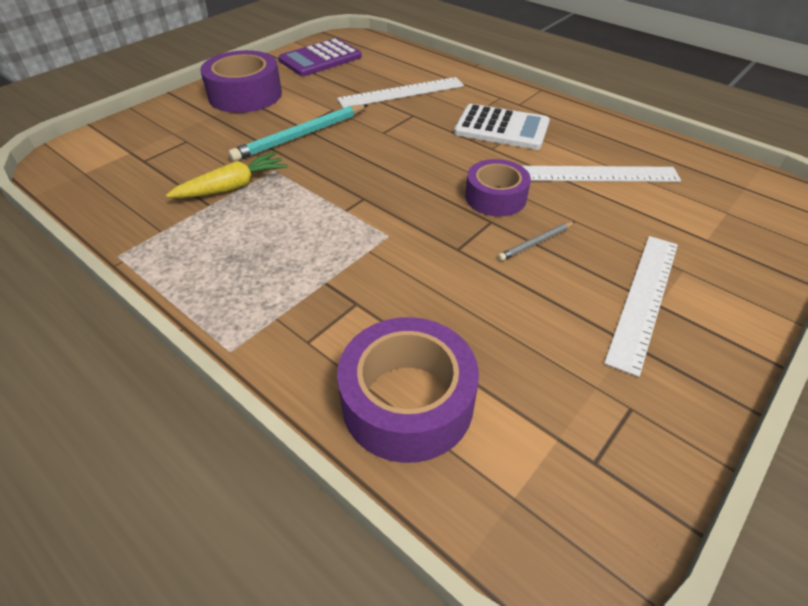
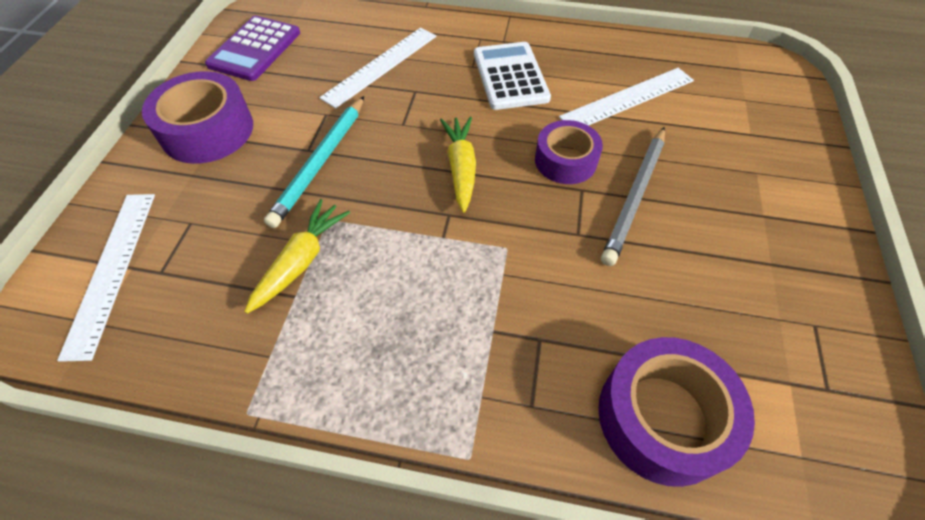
camera: 30 degrees left, 10 degrees up
(401, 173) = (461, 168): none -> yellow carrot
(501, 128) = (510, 76): white calculator -> white calculator turned 90 degrees counterclockwise
(536, 243) = (635, 196): grey pencil -> grey pencil, size x1.98
(644, 299) = (751, 215): white ruler -> white ruler (112, 270)

